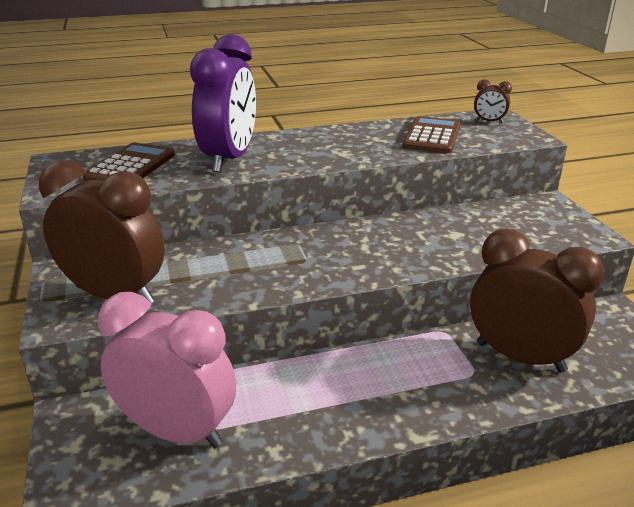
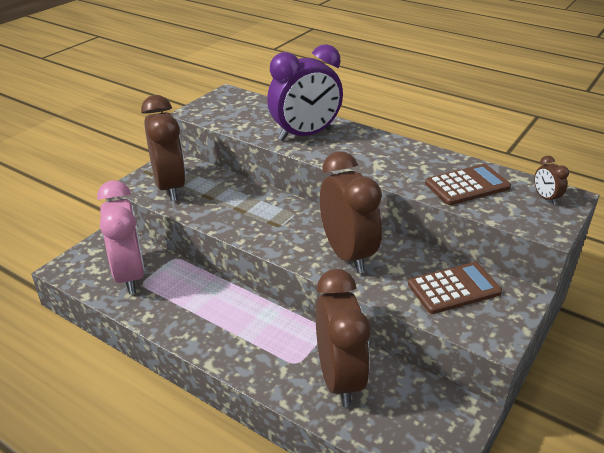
camera: 50 degrees right, 5 degrees up
(130, 166) = (250, 114): brown calculator -> brown calculator (454, 288)
(403, 246) = (347, 254): none -> brown clock

